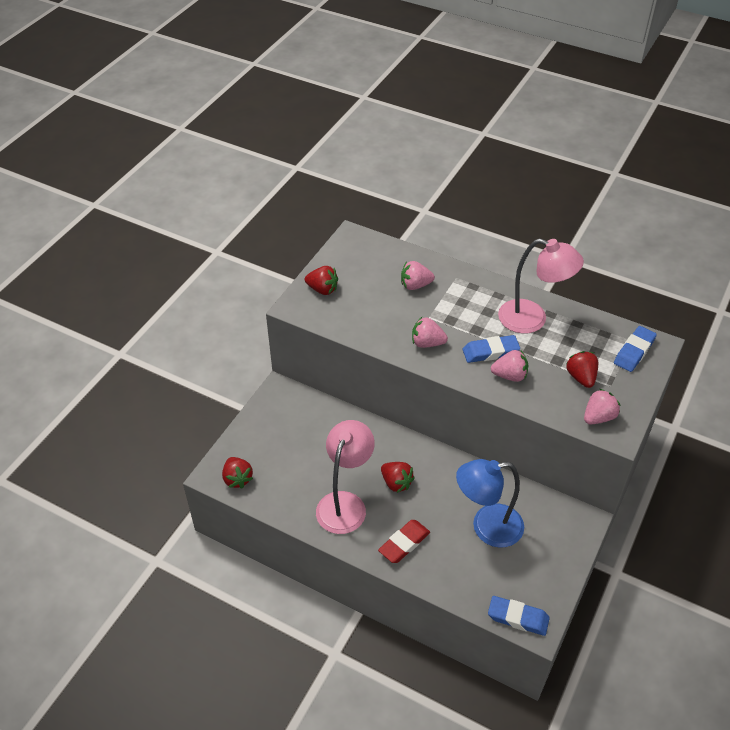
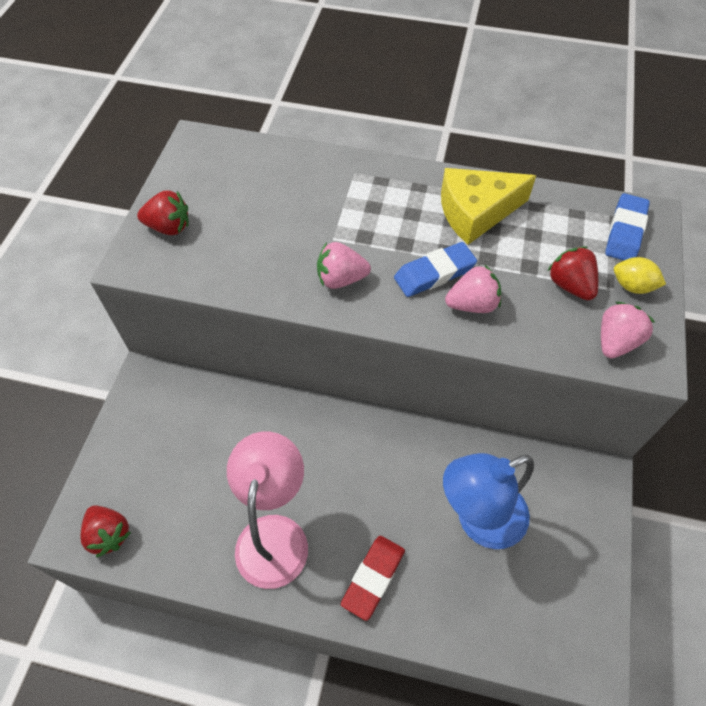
camera: 15 degrees left, 10 degrees up
(396, 483) = (338, 483): red strawberry -> none
(415, 285) = (301, 195): pink strawberry -> none
(518, 618) = (562, 657): blue eraser -> none
(532, 319) = (476, 212): pink lamp -> yellow cheese
(624, 386) = (632, 286): none -> yellow lemon

